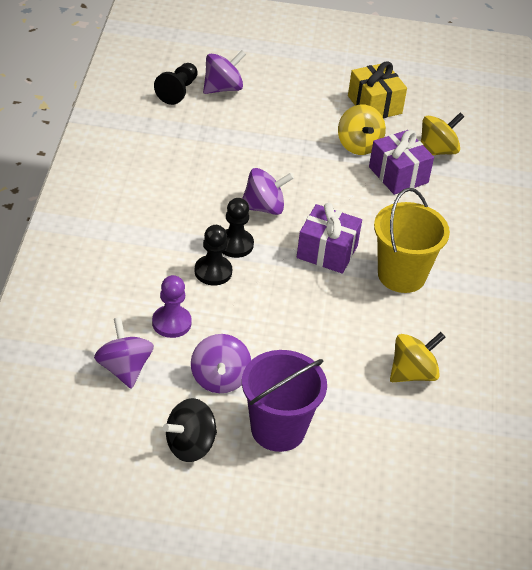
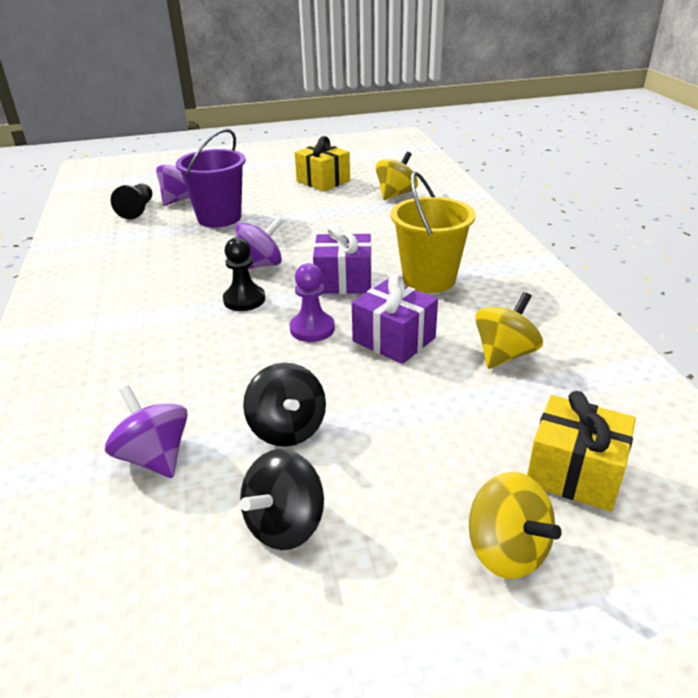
camera: 15 degrees left, 10 degrees down
(171, 323) = (201, 388): purple pawn -> purple pawn (312, 329)
(213, 272) = (230, 328): black pawn -> none
(219, 379) = (287, 429): purple spinning top -> black spinning top
(278, 429) = (392, 462): purple bucket -> purple bucket (219, 218)
(358, 145) = (325, 206): yellow spinning top -> yellow spinning top (506, 550)
(394, 480) = (574, 473): none -> yellow gift
(398, 175) = (374, 215): purple gift -> purple gift (394, 339)

